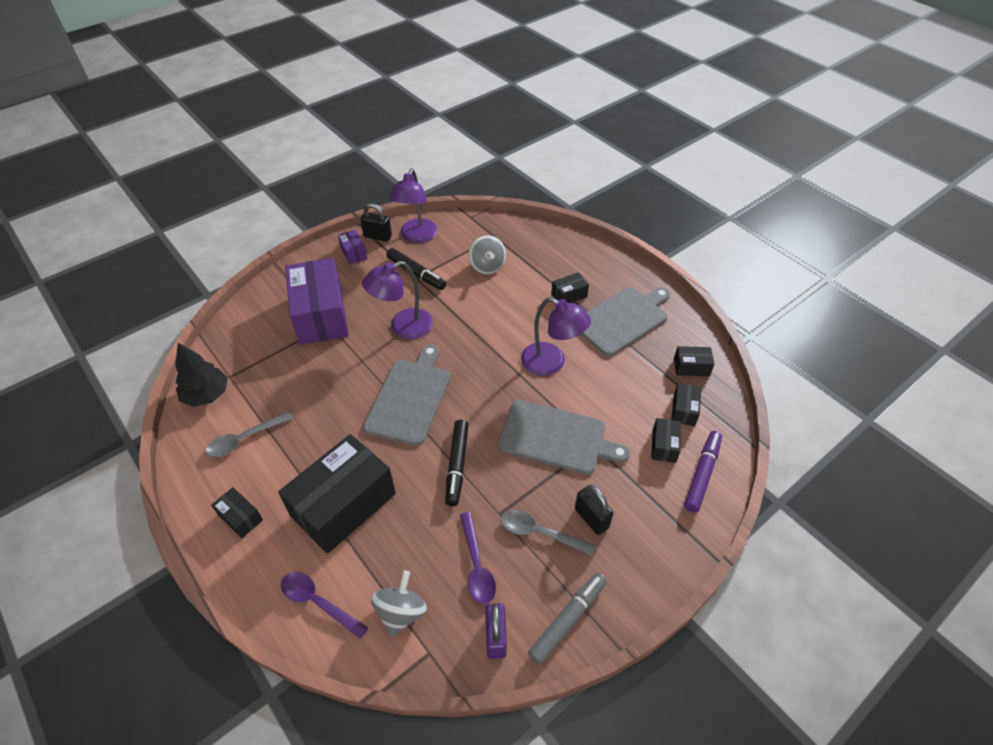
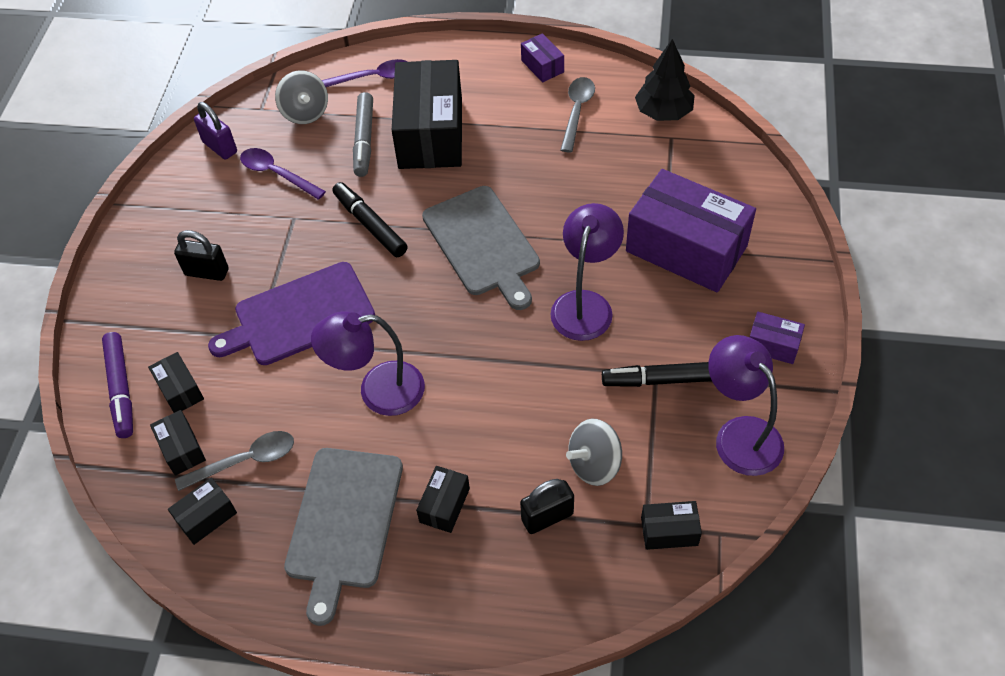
camera: 140 degrees right, 5 degrees up
(208, 496) = (542, 66): none -> purple box
(240, 517) = (497, 73): black box -> black box (669, 531)
(378, 236) = (784, 392): black padlock -> black padlock (547, 517)
(487, 266) = (594, 464): grey spinning top -> grey spinning top turned 60 degrees counterclockwise
(540, 533) = (244, 230): grey spoon -> grey spoon (245, 461)
(556, 438) = (299, 316): grey cutting board -> purple cutting board
(567, 620) = (172, 192): grey marker -> grey marker (364, 140)

